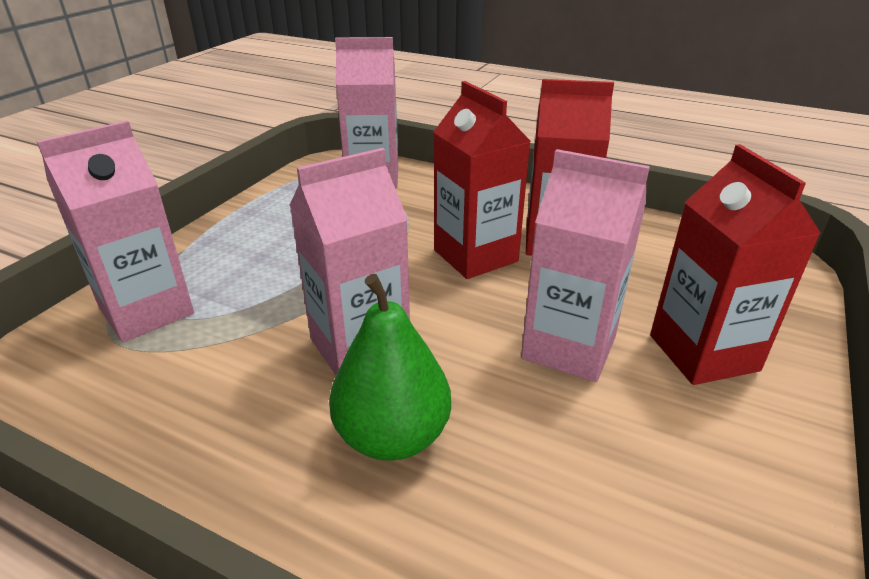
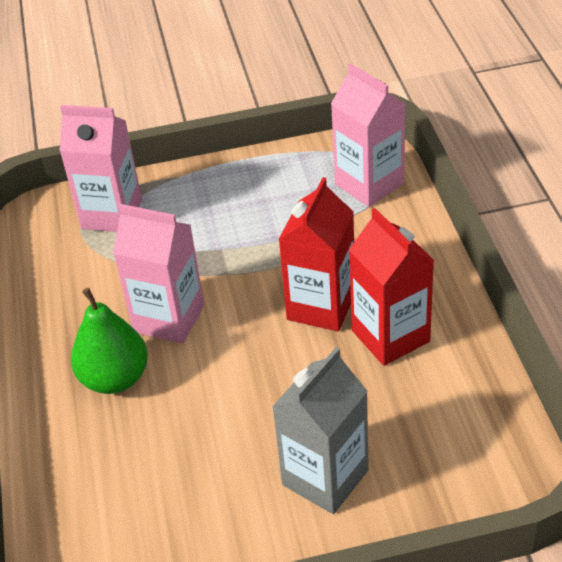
camera: 55 degrees right, 10 degrees up
(569, 347) = (262, 409): pink carton -> none
(703, 353) = (325, 477): red carton -> grey carton

